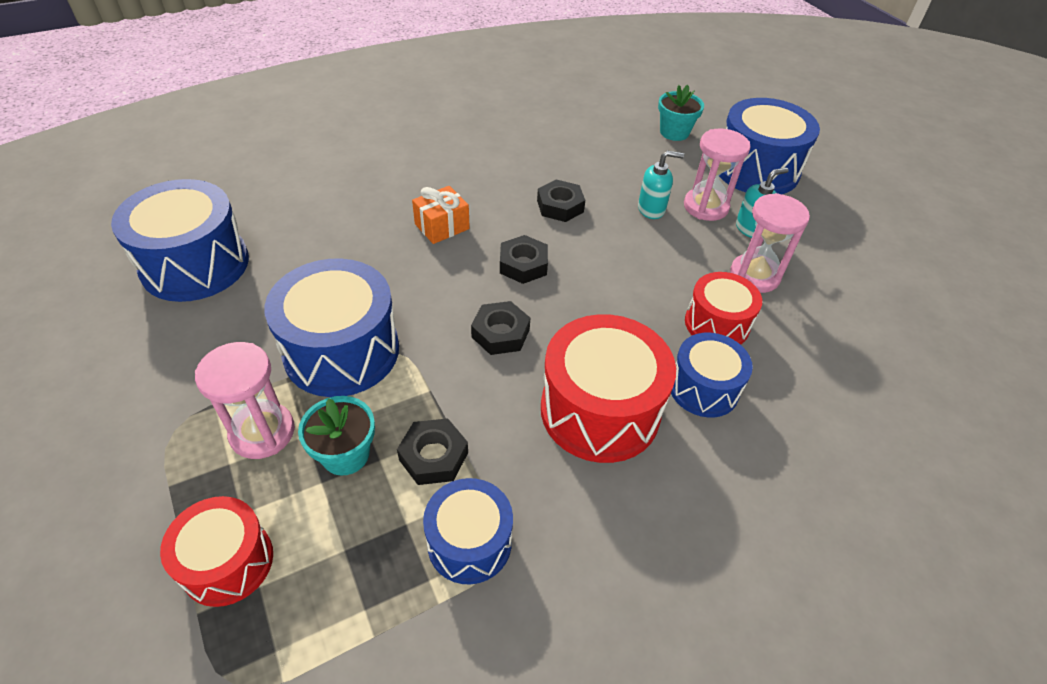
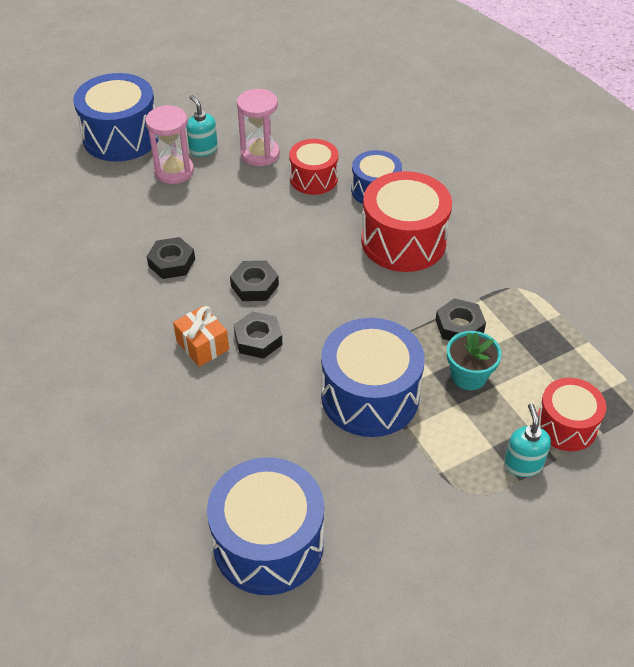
camera: 90 degrees left, 0 degrees up
(262, 432) = (460, 432): pink hourglass -> none
(469, 542) = (518, 302): blue drum -> none
(500, 333) = (337, 296): black nut -> black nut (258, 339)
(651, 209) = (177, 204): turquoise soap dispenser -> turquoise soap dispenser (523, 464)
(674, 132) = (55, 181): turquoise flower pot -> none

